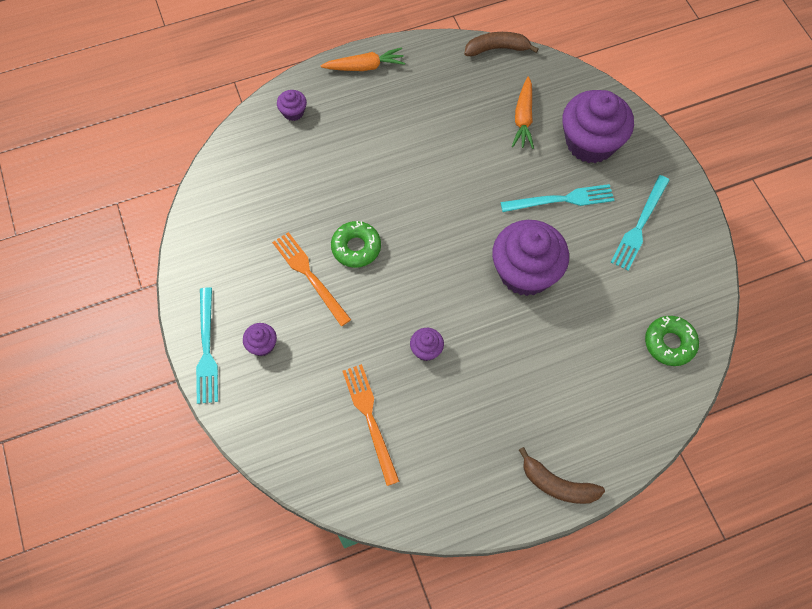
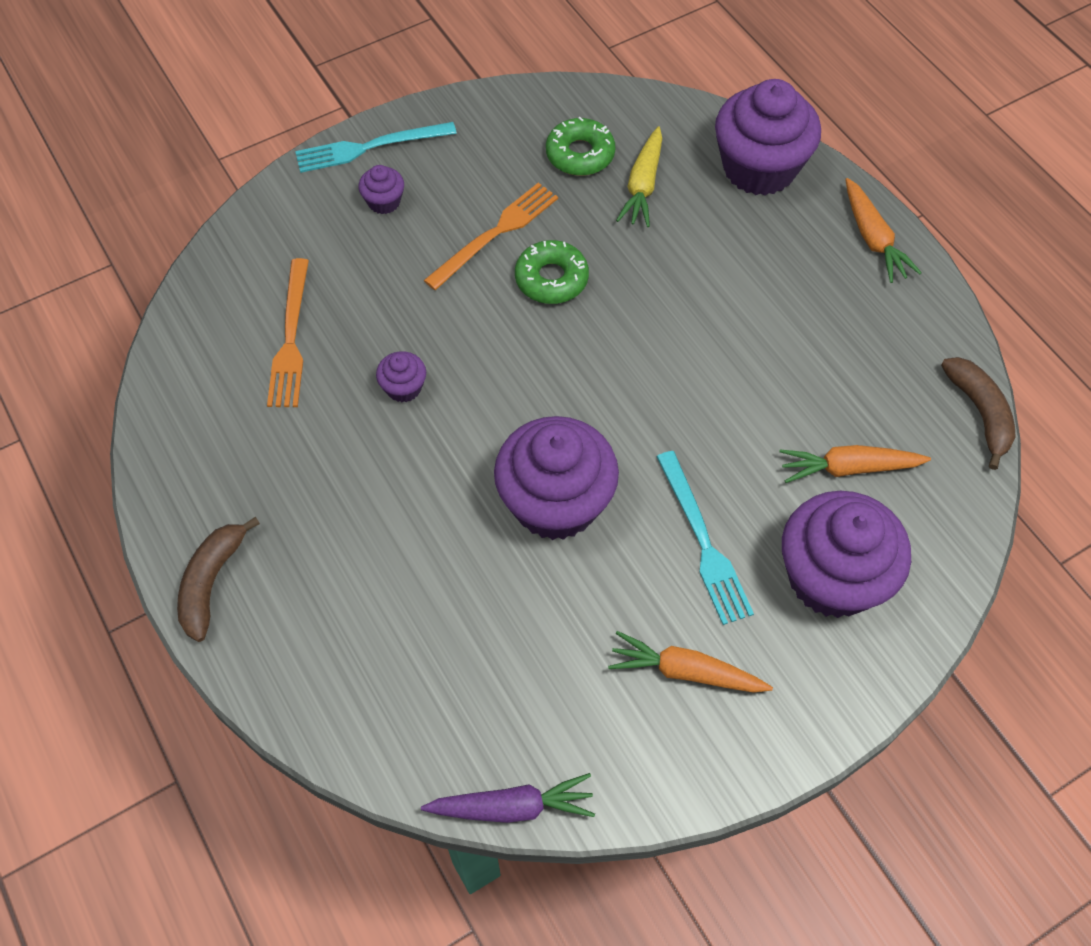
camera: 80 degrees right, 5 degrees down
(290, 180) = (643, 185): none -> yellow carrot
(293, 112) = (759, 168): purple cupcake -> purple cupcake, size x2.29
(370, 420) = (290, 337): orange fork -> orange fork turned 120 degrees clockwise
(640, 224) = (685, 671): turquoise fork -> orange carrot
(669, 343) = (465, 734): green donut -> green donut (580, 154)
(713, 324) = (512, 806): none -> purple carrot

